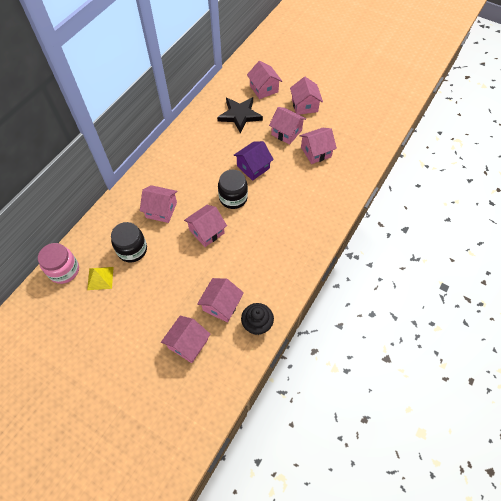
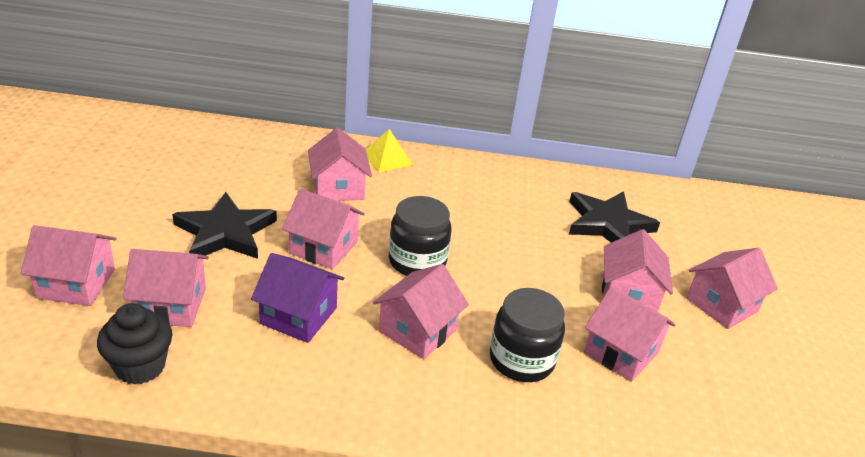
camera: 60 degrees right, 25 degrees down
(64, 270) = (180, 130): pink jar -> none
(100, 278) = (179, 163): yellow pyramid -> yellow pyramid (387, 159)
(132, 250) = (245, 179): black jar -> black jar (521, 360)
(176, 270) = (225, 232): none -> black star
(253, 167) = (506, 269): purple house -> purple house (299, 315)
(264, 89) = (699, 238): pink house -> pink house (417, 330)

